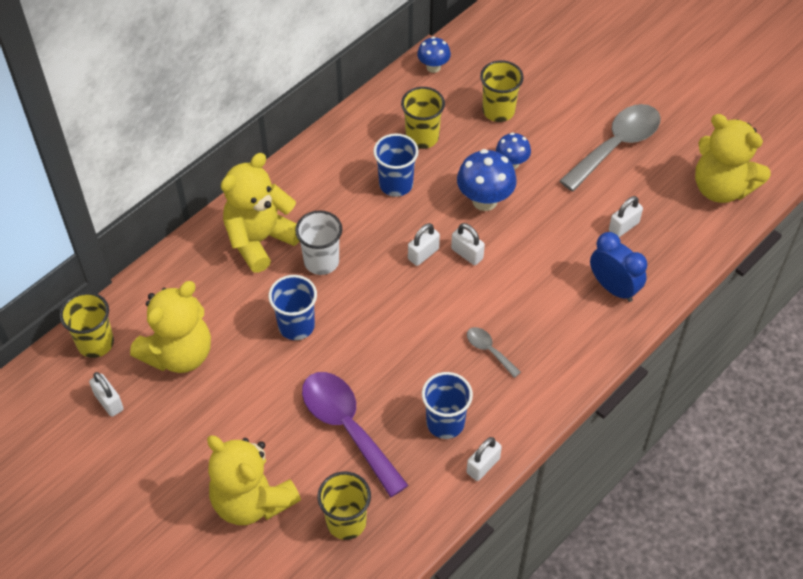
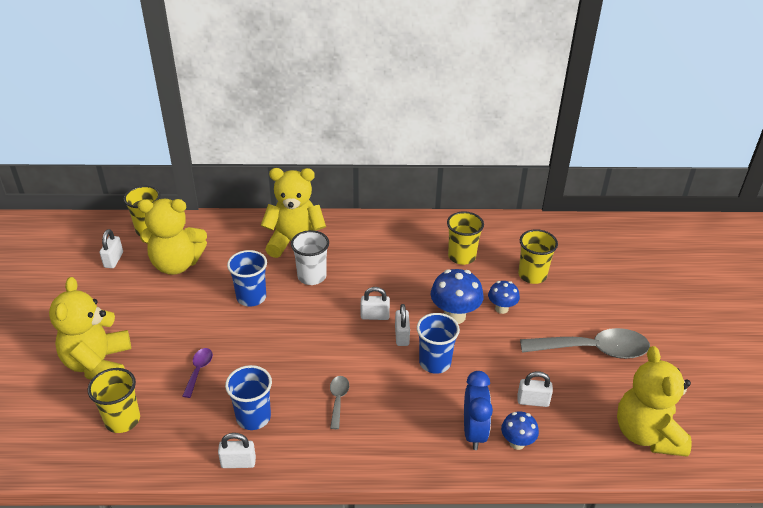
camera: 45 degrees right, 15 degrees down
(347, 427) = (199, 370): purple spoon -> purple spoon, size x0.47
(396, 184) = (411, 269): blue cup -> blue cup (435, 362)
(433, 67) = (520, 226): blue mushroom -> blue mushroom (517, 443)

